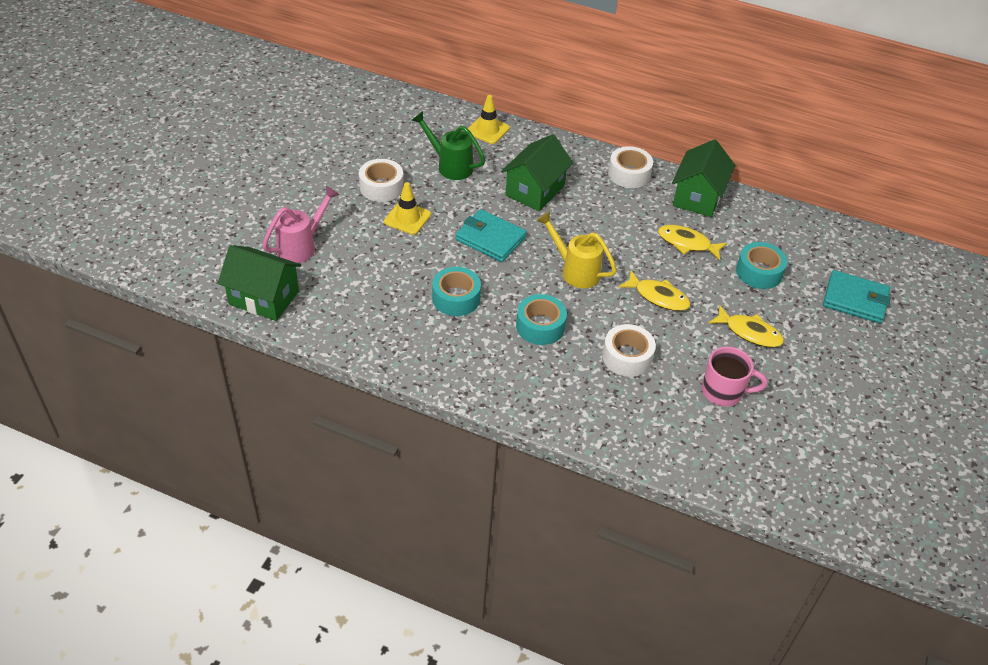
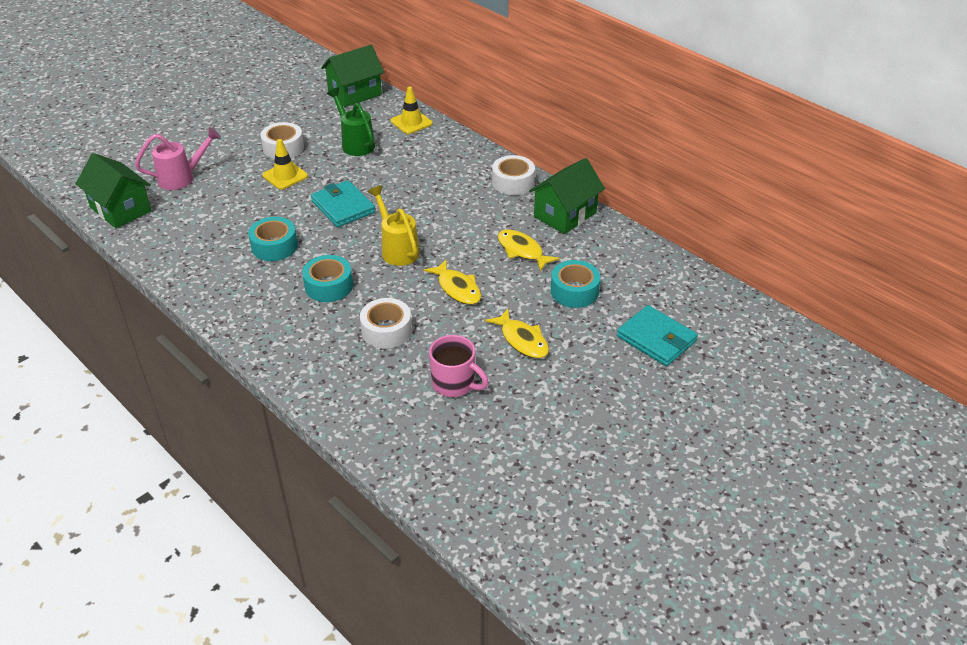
camera: 25 degrees right, 5 degrees down
(535, 190) = (414, 177): green house -> green house (355, 93)

